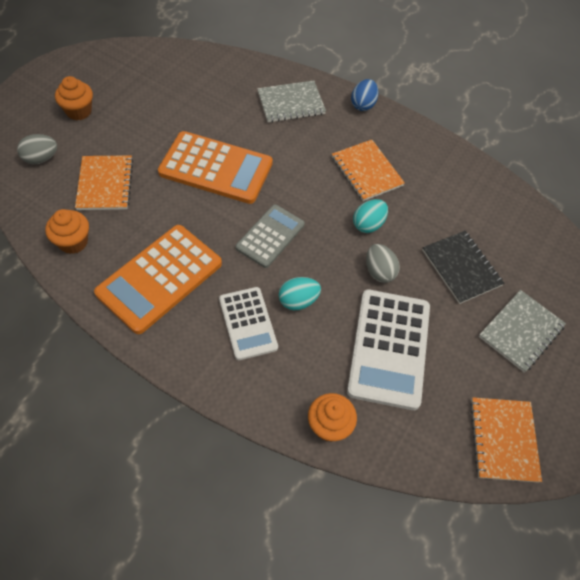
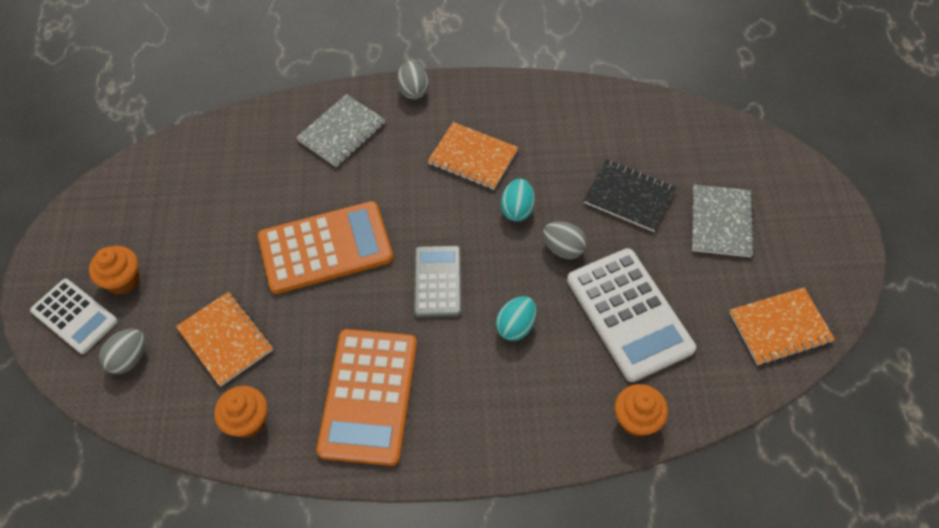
camera: 30 degrees left, 0 degrees up
(248, 323) = (489, 380): white calculator -> white calculator (74, 316)
(363, 105) = (413, 90): blue egg -> grey egg
(503, 440) = (779, 327): orange notebook -> orange notebook turned 75 degrees counterclockwise

